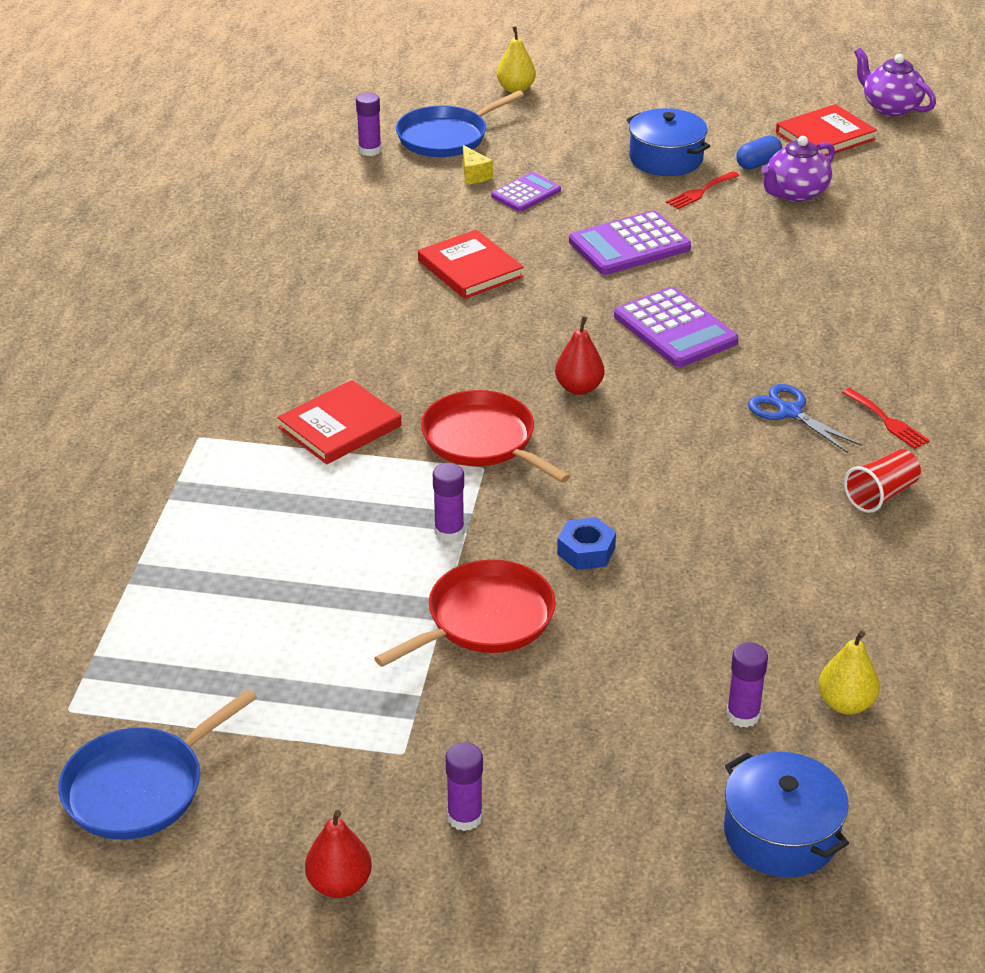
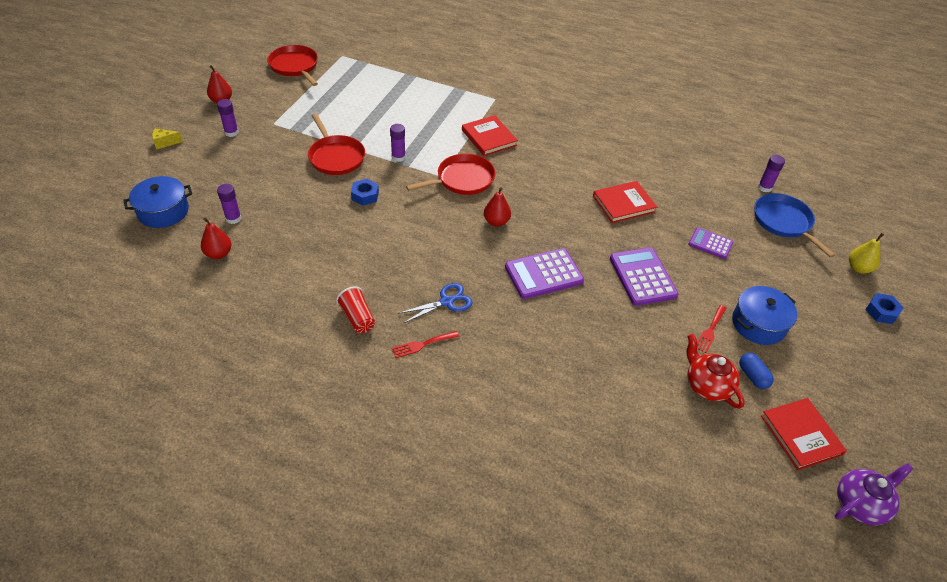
camera: 100 degrees right, 10 degrees up
(139, 788) = (294, 66): blue pan -> red pan
(474, 175) = (734, 225): yellow cheese -> yellow cheese (165, 143)
(526, 193) = (710, 244): purple calculator -> purple calculator turned 150 degrees clockwise
(591, 79) = (881, 312): none -> blue nut
(700, 192) = (710, 330): red fork -> red fork turned 120 degrees counterclockwise
(795, 193) = (707, 385): purple teapot -> red teapot
(845, 704) = (218, 253): yellow pear -> red pear

